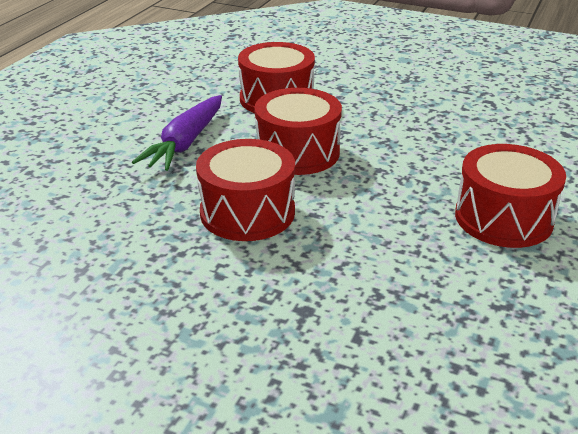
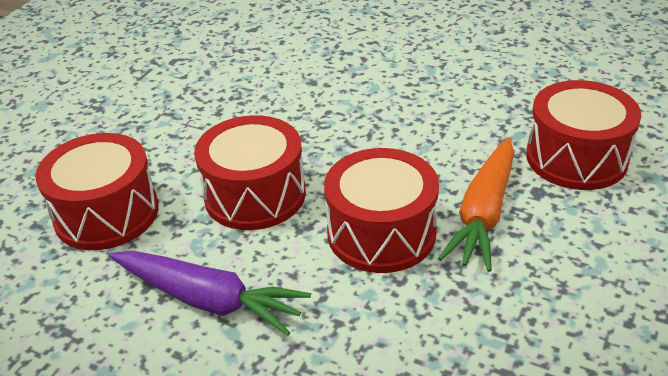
camera: 85 degrees left, 5 degrees up
(270, 270) = (483, 214): none -> orange carrot
(503, 218) = (390, 76): red drum -> red drum (576, 158)

